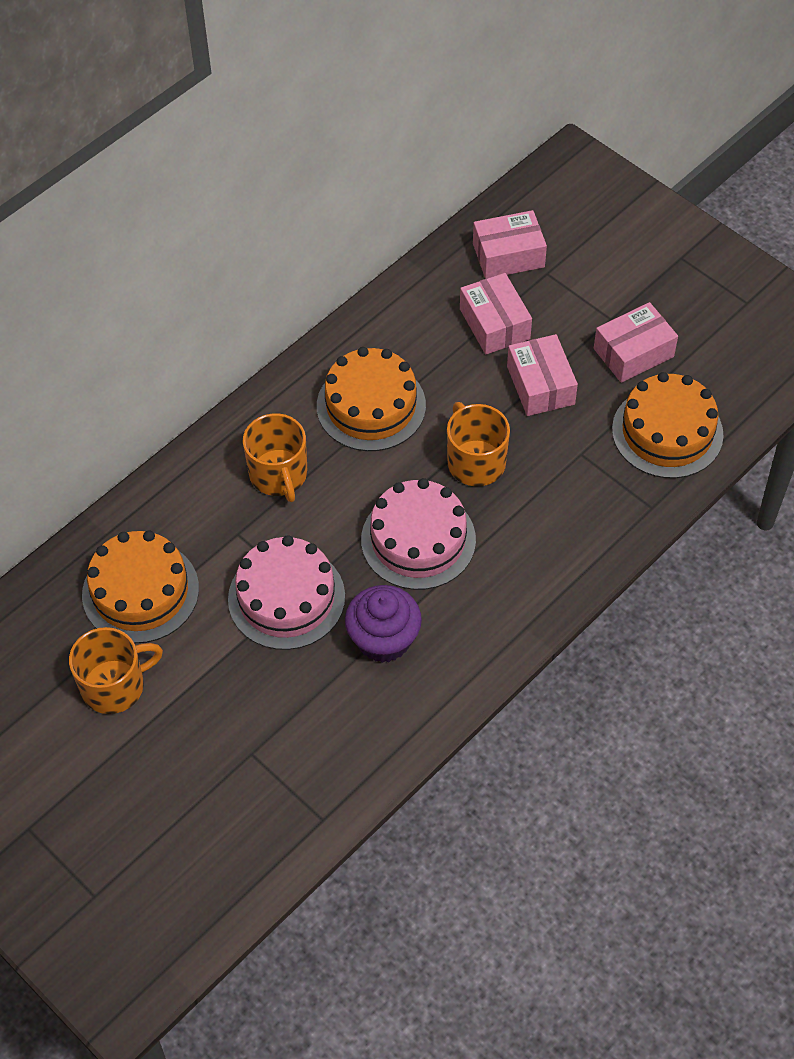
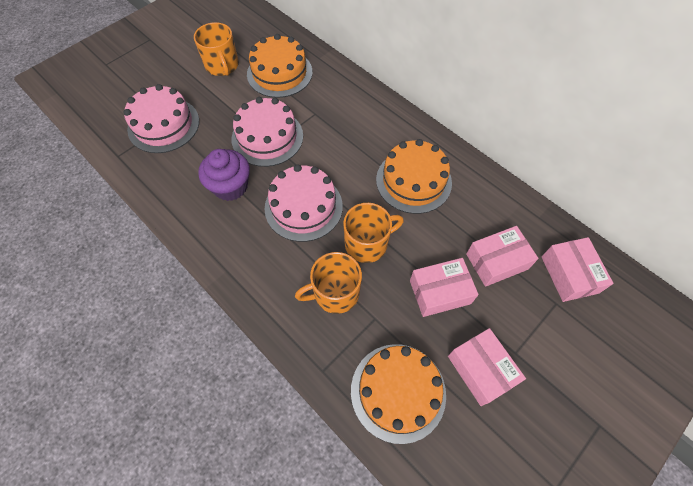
camera: 90 degrees right, 5 degrees up
(255, 759) = (163, 125): none -> pink cake
(279, 475) = (357, 132): orange mug -> orange mug (335, 293)

